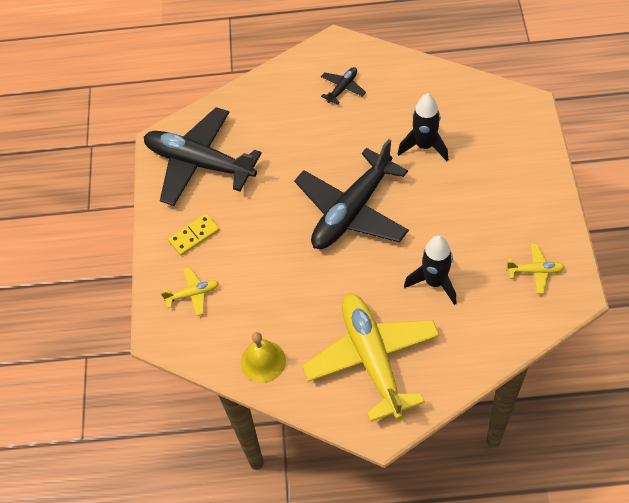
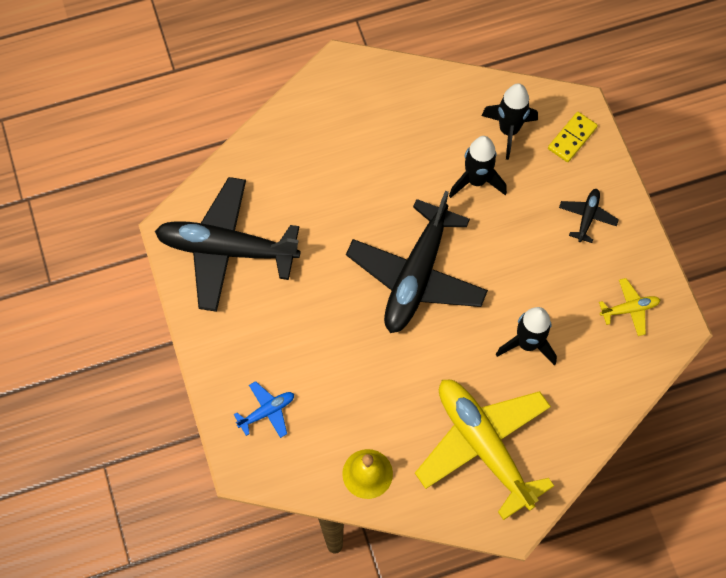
camera: 20 degrees left, 10 degrees up
(193, 294) = (267, 411): yellow plane -> blue plane
(194, 236) = (247, 341): yellow domino -> yellow domino (572, 138)
(342, 88) = (365, 123): black plane -> black plane (587, 217)
(463, 112) = (508, 131): none -> black rocket

